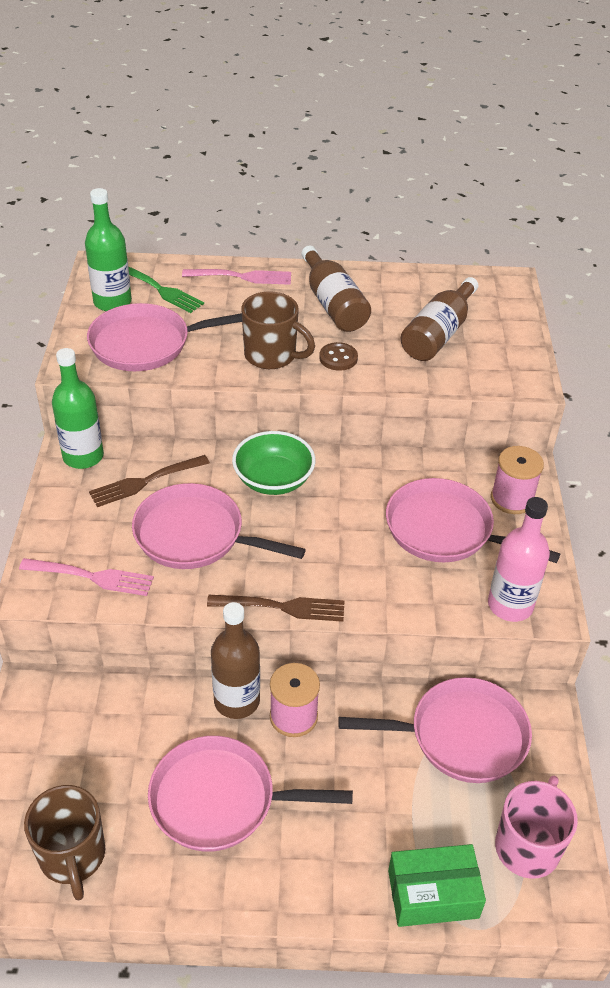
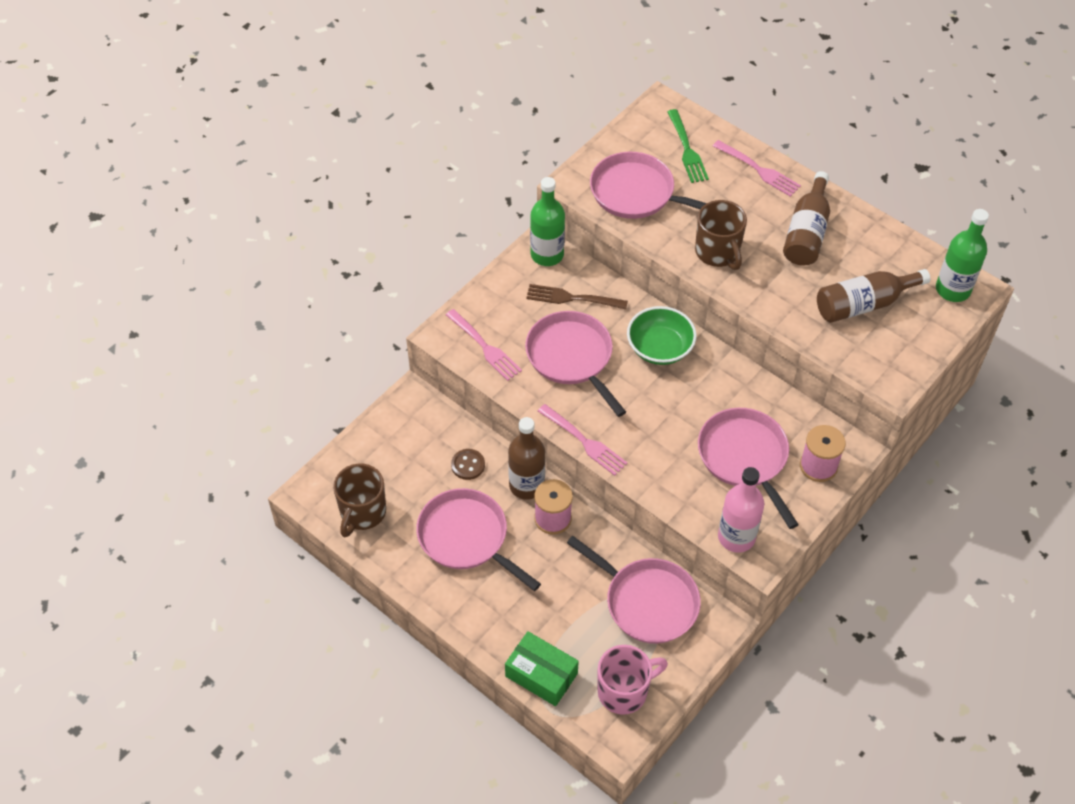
camera: 40 degrees right, 10 degrees up
(112, 302) = (643, 143): green bottle -> green bottle (953, 289)
(281, 607) = (583, 441): brown fork -> pink fork
(338, 358) = (765, 282): brown button -> brown button (468, 465)

